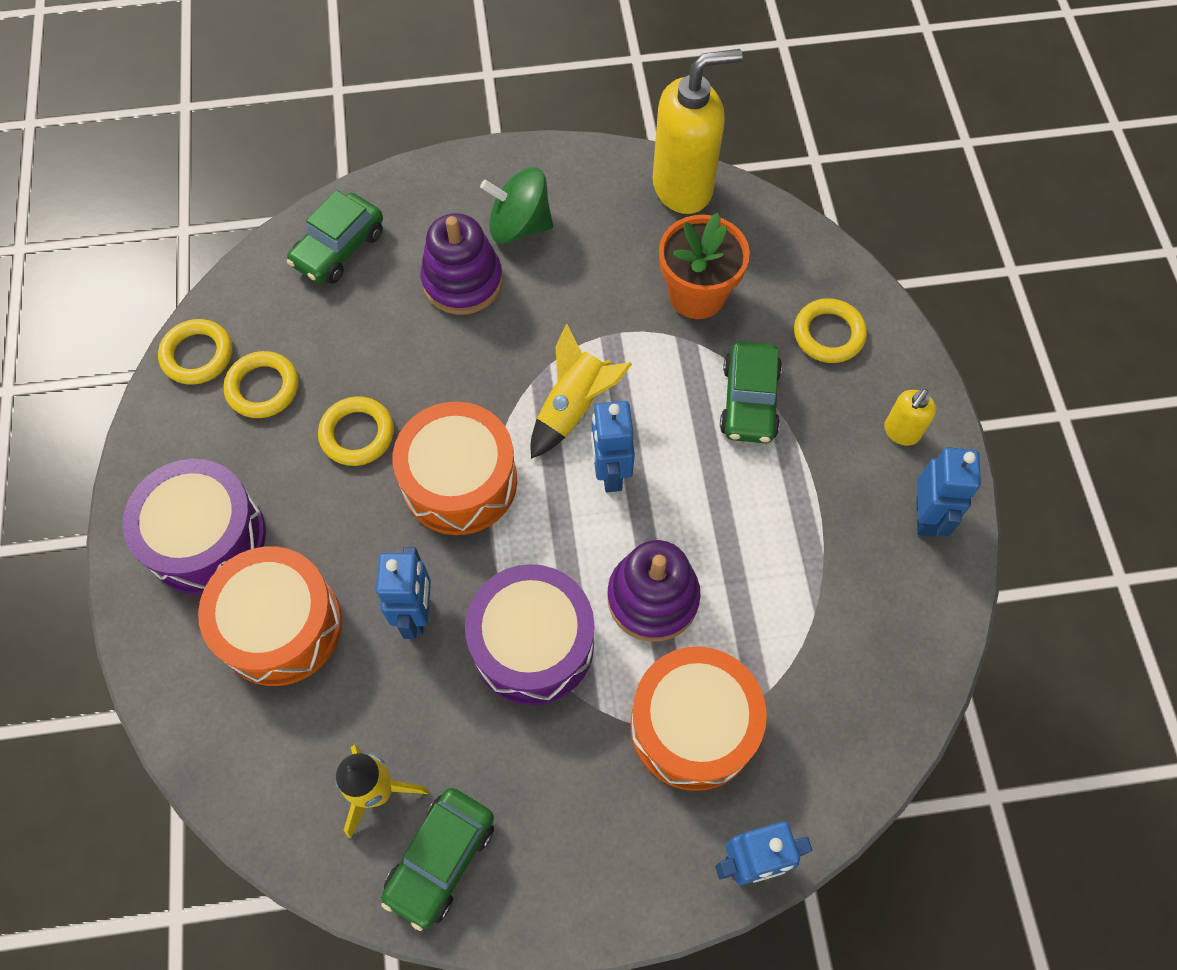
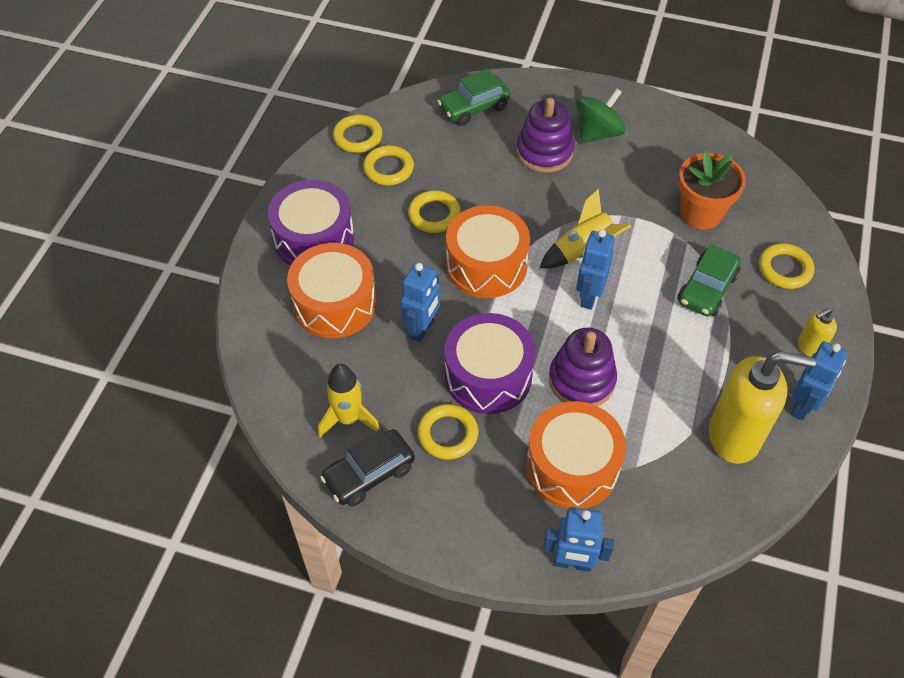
camera: 25 degrees right, 10 degrees down
(441, 859) = (369, 473): green car -> black car
(518, 753) = (447, 434): none -> yellow ring
(519, 226) = (597, 133): green spinning top -> green spinning top turned 105 degrees clockwise
(683, 187) = (722, 146): yellow soap dispenser -> yellow soap dispenser (734, 436)

